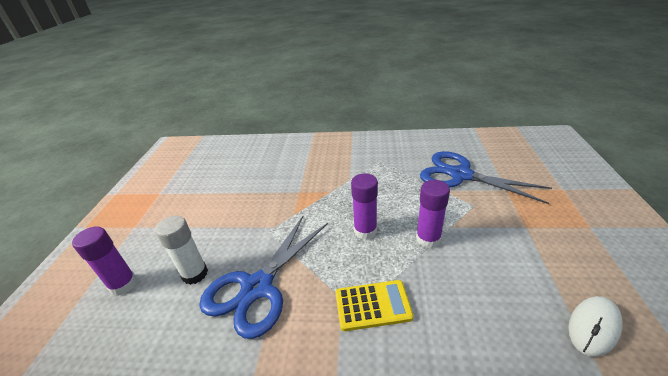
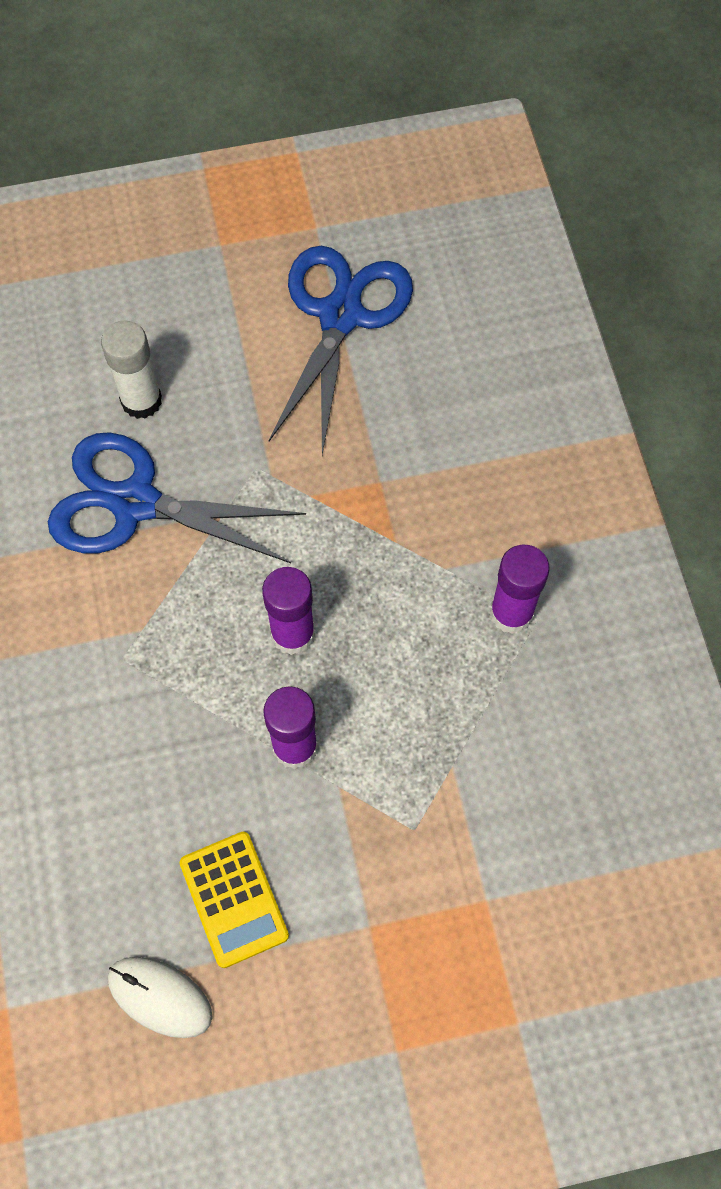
camera: 70 degrees right, 30 degrees up
(123, 284) = (102, 313): purple glue stick -> purple glue stick (511, 613)
(372, 305) = (135, 678): yellow calculator -> yellow calculator (233, 899)
(460, 175) = (519, 801): blue scissors -> blue scissors (340, 316)

